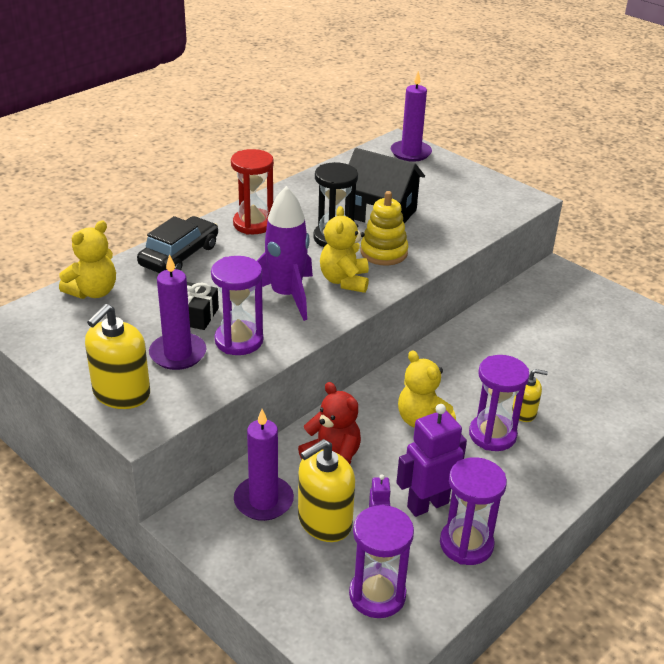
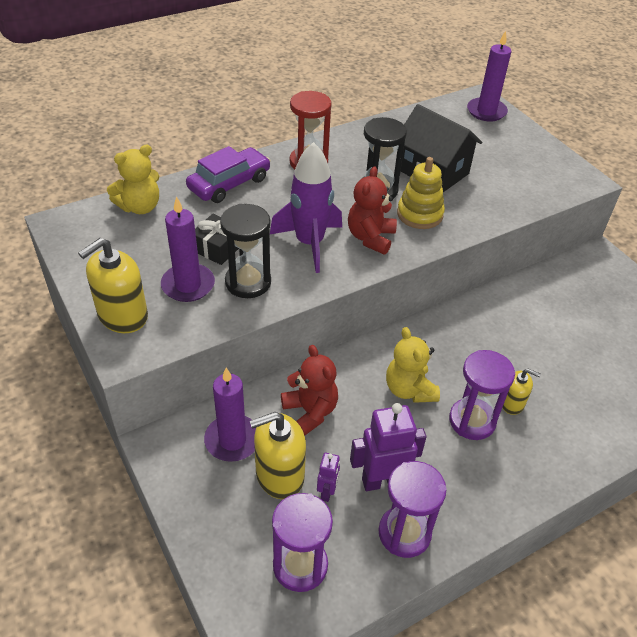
camera: 15 degrees right, 10 degrees up
(179, 255) = (229, 183): black car -> purple car
(239, 340) = (248, 282): purple hourglass -> black hourglass
(344, 281) = (370, 238): yellow teddy bear -> red teddy bear

